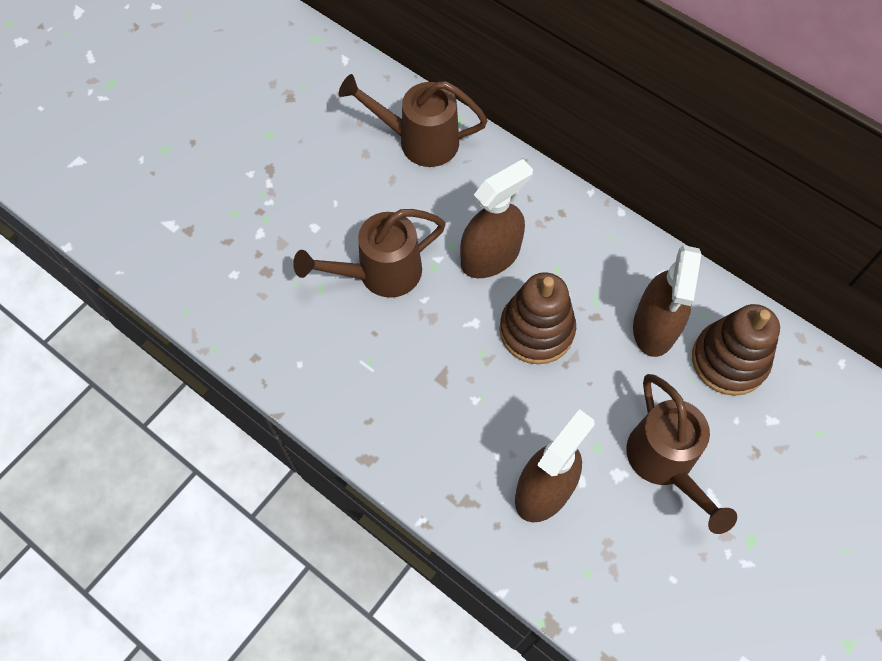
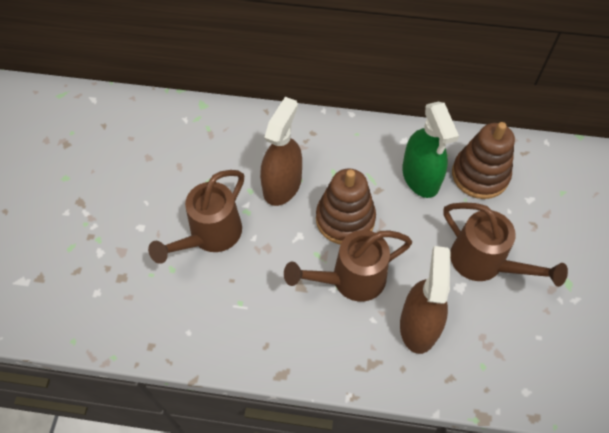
camera: 30 degrees left, 5 degrees down
(419, 141) = (183, 130): brown watering can -> brown watering can (351, 279)
(655, 326) = (420, 177): brown spray bottle -> green spray bottle

